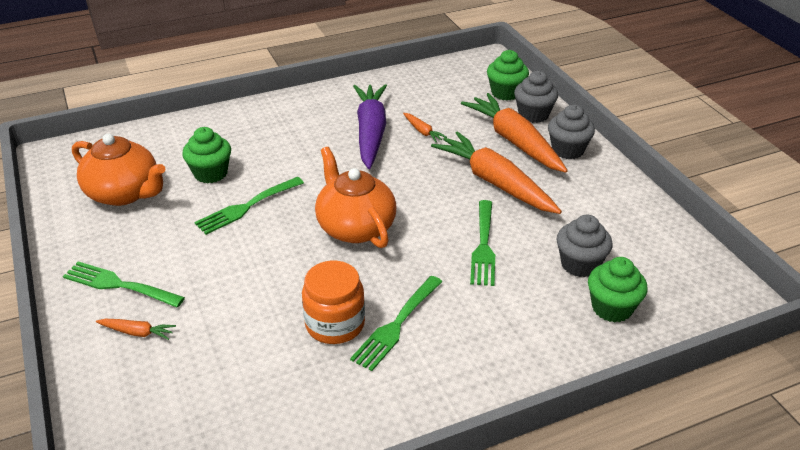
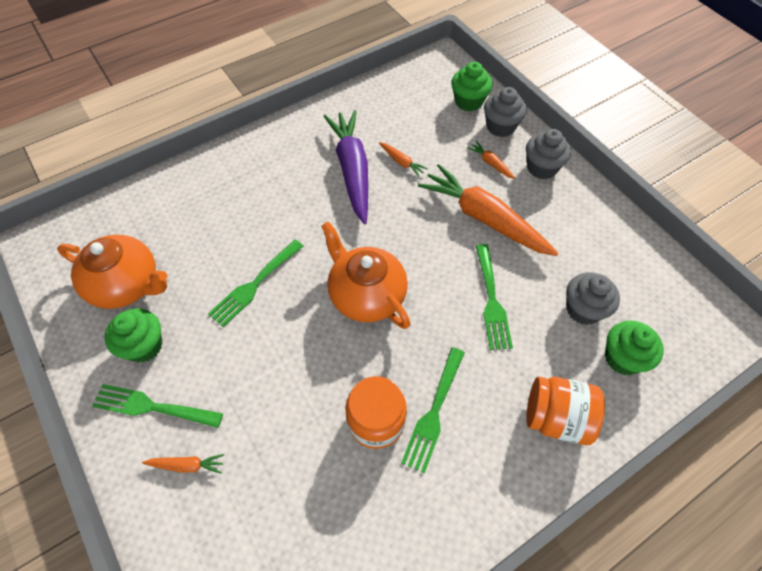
camera: 10 degrees left, 20 degrees up
(210, 173) = (207, 246): green cupcake -> green cupcake (144, 346)
(514, 141) = (490, 163): orange carrot -> orange carrot, size x0.41
(525, 346) = (556, 418): none -> orange jar

